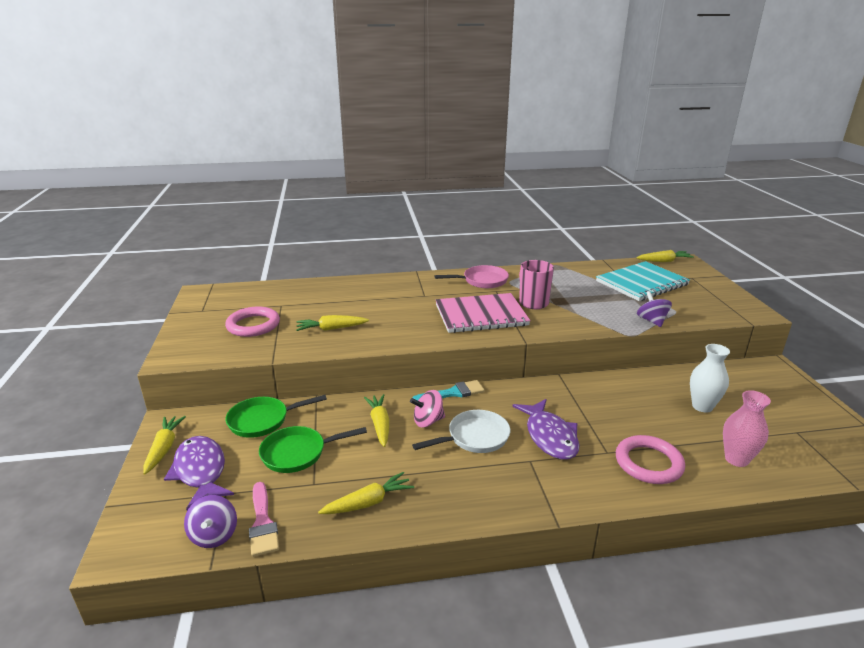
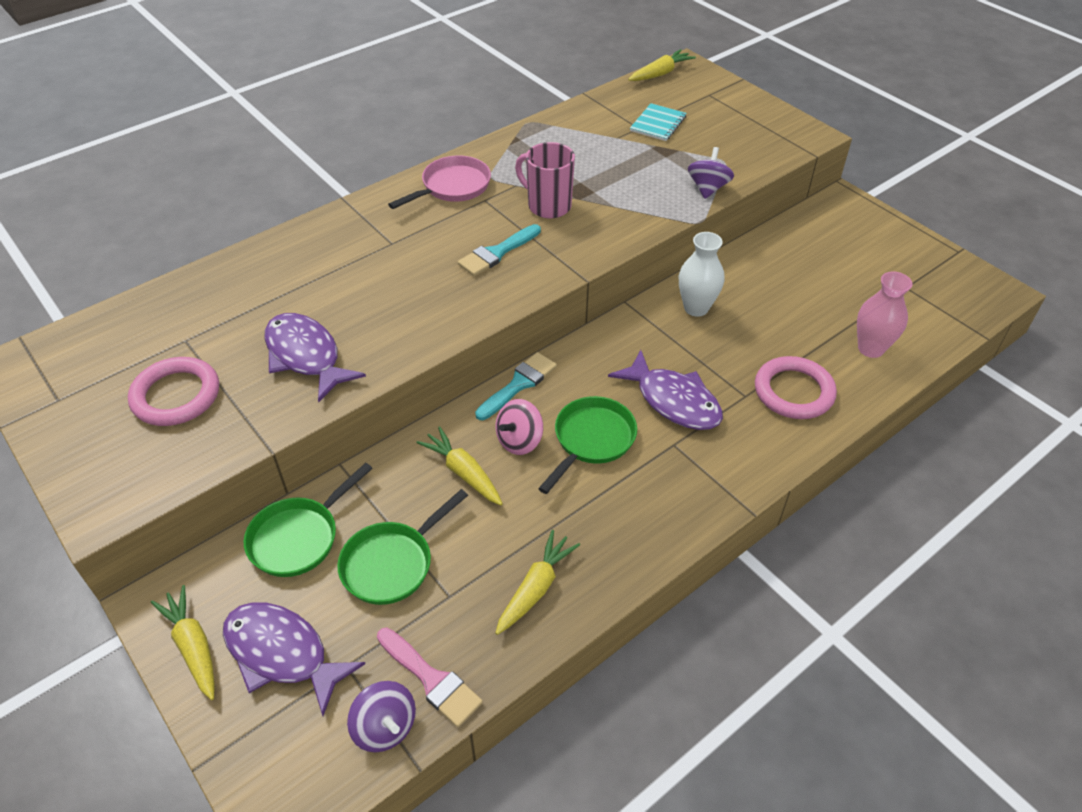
camera: 30 degrees left, 20 degrees up
(331, 329) = (306, 356): yellow carrot -> purple fish
(474, 437) = (591, 440): white pan -> green pan
(481, 315) = (497, 253): pink notebook -> turquoise brush
(642, 283) = (658, 124): turquoise notebook -> turquoise notebook, size x0.50
(651, 321) = (708, 188): purple spinning top -> purple spinning top turned 60 degrees clockwise
(702, 406) = (803, 289): white vase -> white vase (696, 308)

